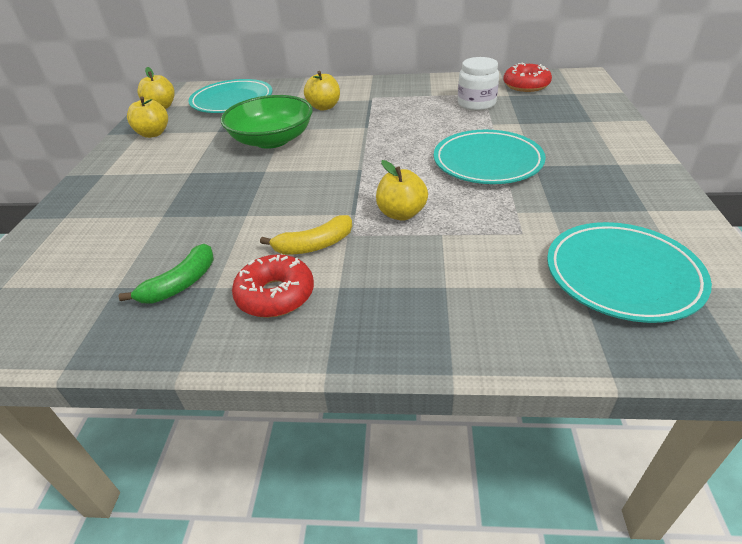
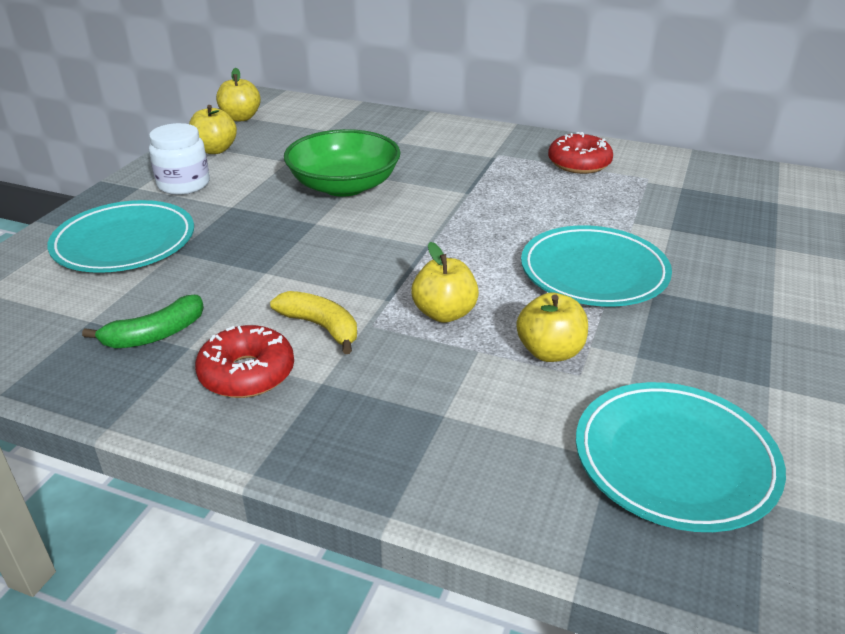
camera: 15 degrees right, 5 degrees down
(232, 101) = (325, 126): turquoise plate -> turquoise plate (124, 243)
(314, 245) = (321, 327): yellow banana -> yellow banana turned 135 degrees counterclockwise
(324, 107) = (430, 155): yellow apple -> yellow apple (550, 352)
(476, 104) = (629, 190): white jar -> white jar (183, 184)
(526, 85) = (715, 178): red donut -> red donut (579, 163)

